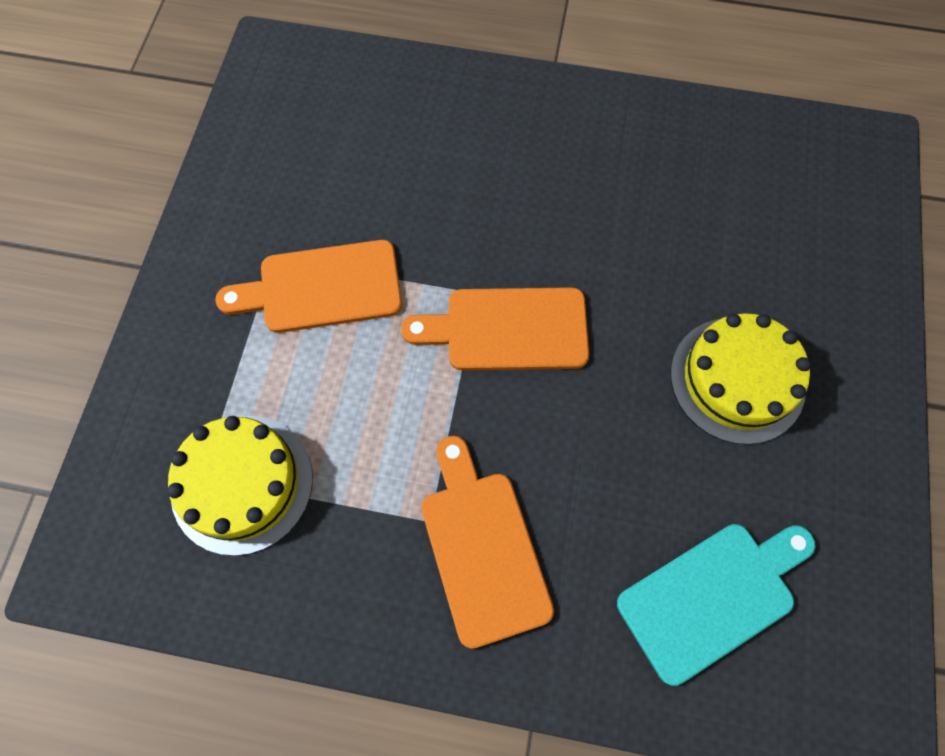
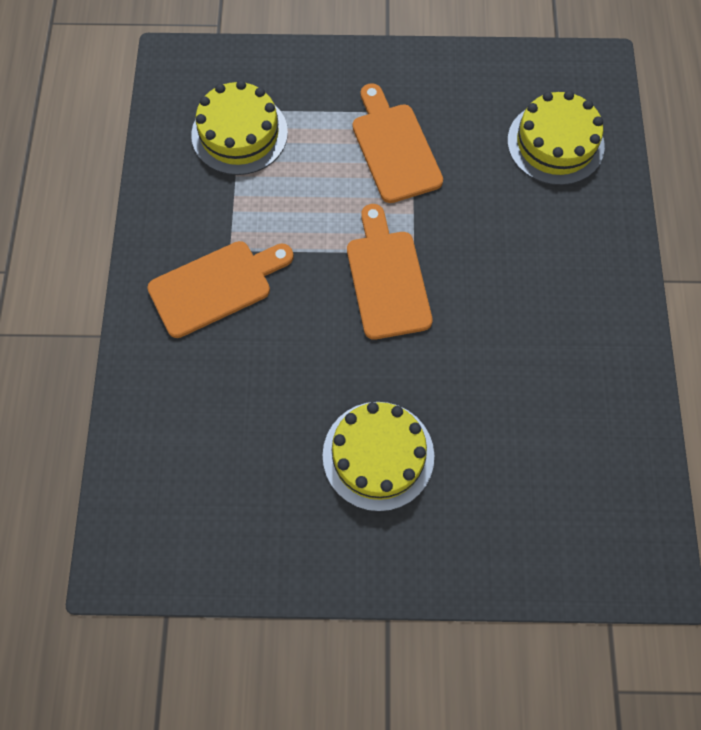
camera: 80 degrees right, 0 degrees up
(363, 117) = (555, 143): none -> yellow cake
(713, 596) = (201, 446): turquoise cutting board -> none

